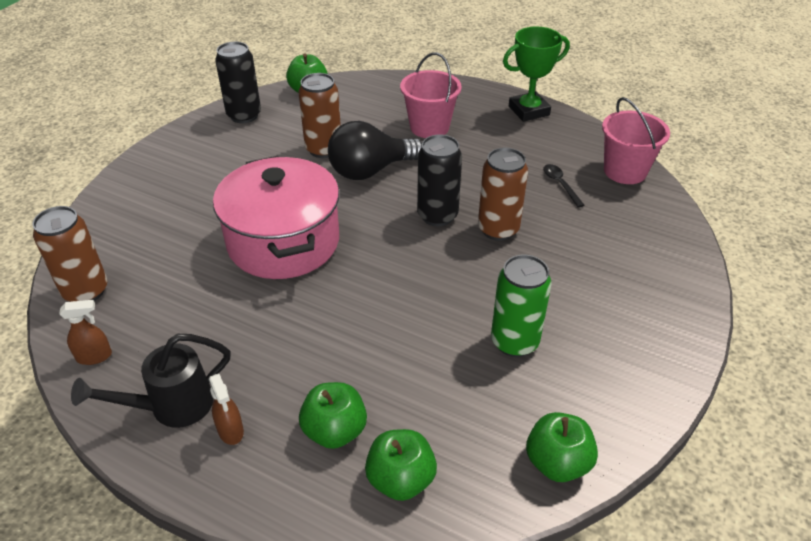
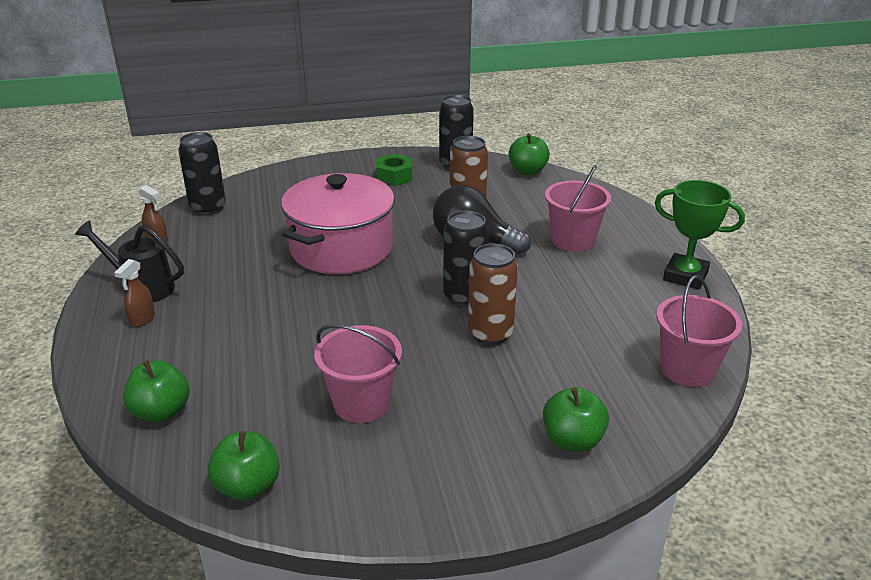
camera: 50 degrees right, 10 degrees down
(86, 291) = (208, 208): brown can -> black can
(212, 154) = (394, 176): none -> green nut
(335, 431) = (180, 360): green apple -> green apple (572, 440)
(514, 342) = (361, 403): green can -> pink bucket
(560, 184) = (604, 340): black spoon -> none

